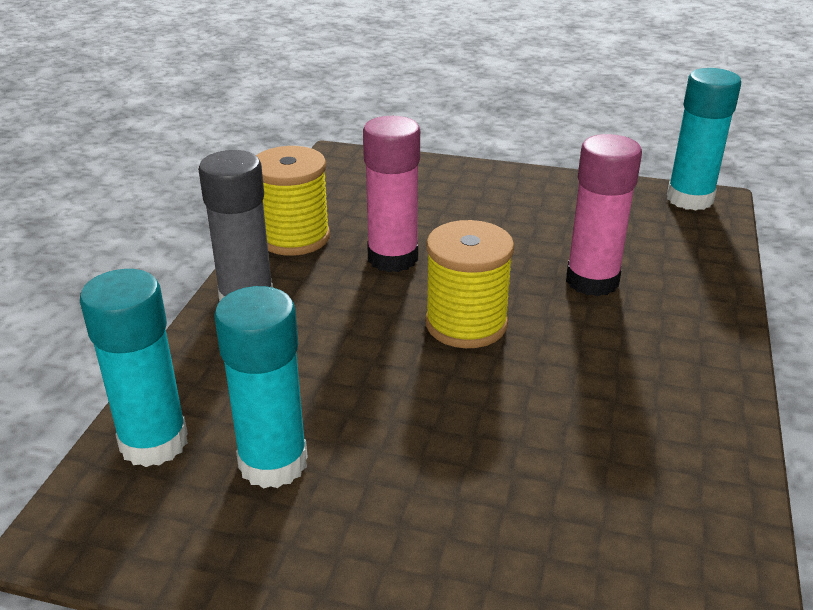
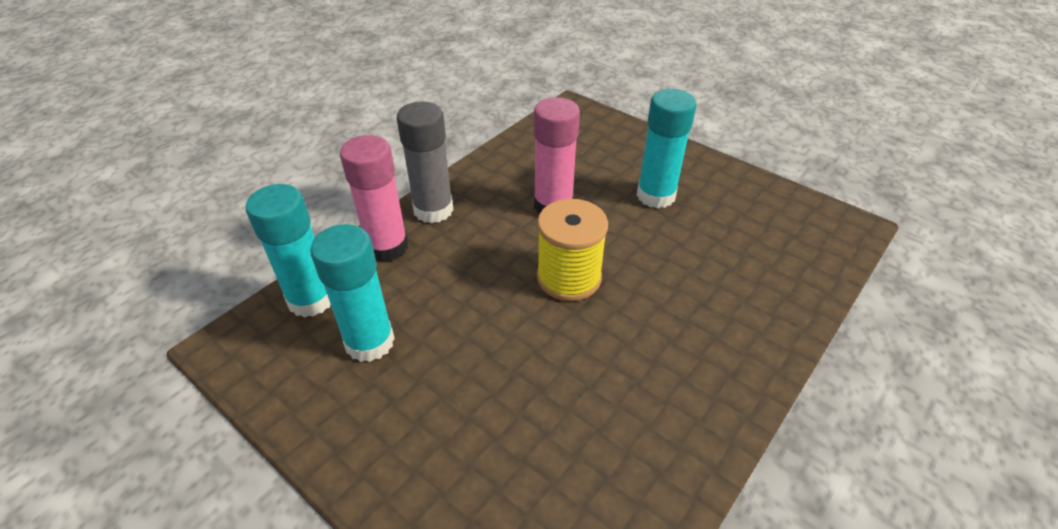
camera: 25 degrees right, 10 degrees up
(294, 237) = (496, 168): yellow spool -> none
(592, 281) = (692, 271): pink glue stick -> pink glue stick (387, 247)
(689, 199) = (832, 219): turquoise glue stick -> turquoise glue stick (655, 196)

